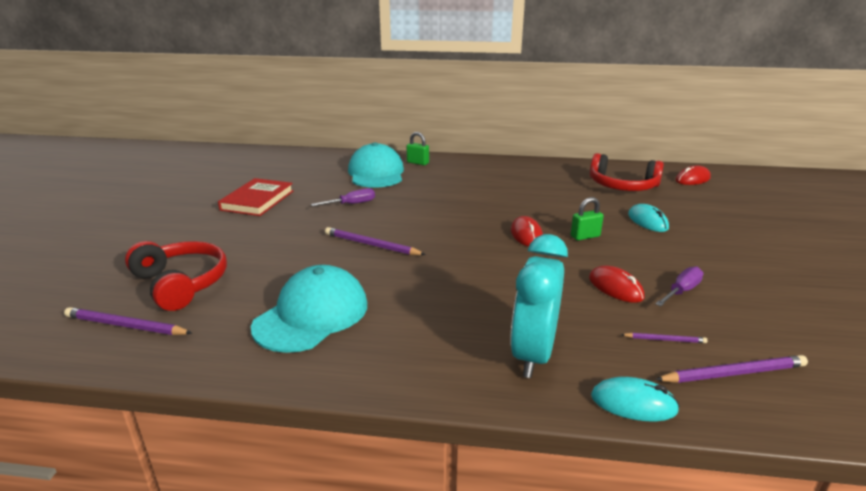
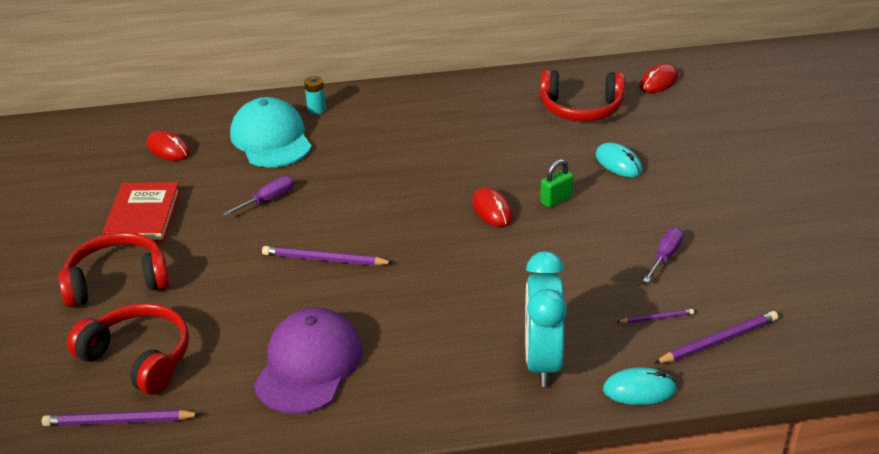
camera: 15 degrees left, 10 degrees up
(208, 233) = (117, 281): none -> red headphones
(312, 315) = (309, 365): turquoise cap -> purple cap
(418, 163) = (316, 109): green padlock -> turquoise battery
(615, 288) = (601, 265): red mouse -> red mouse (168, 149)

